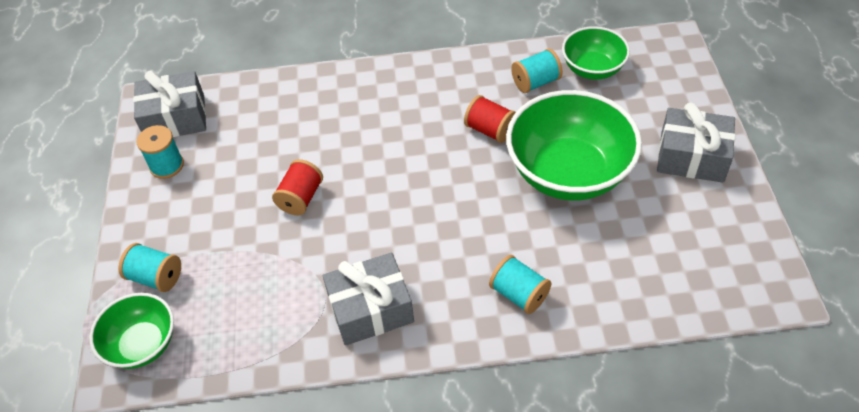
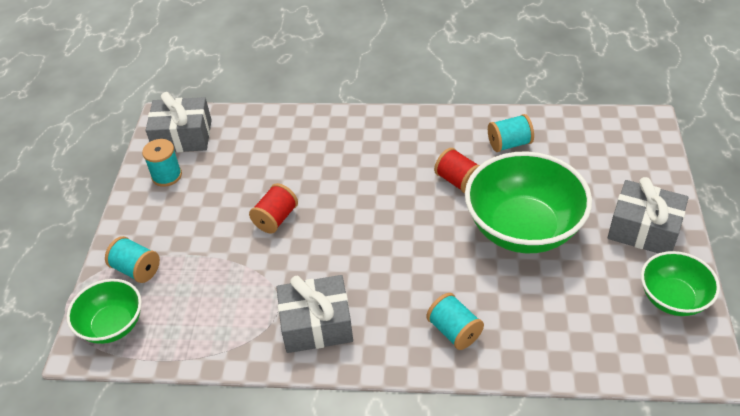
camera: 10 degrees right, 5 degrees down
(592, 69) = (565, 138): green bowl -> green bowl (673, 298)

